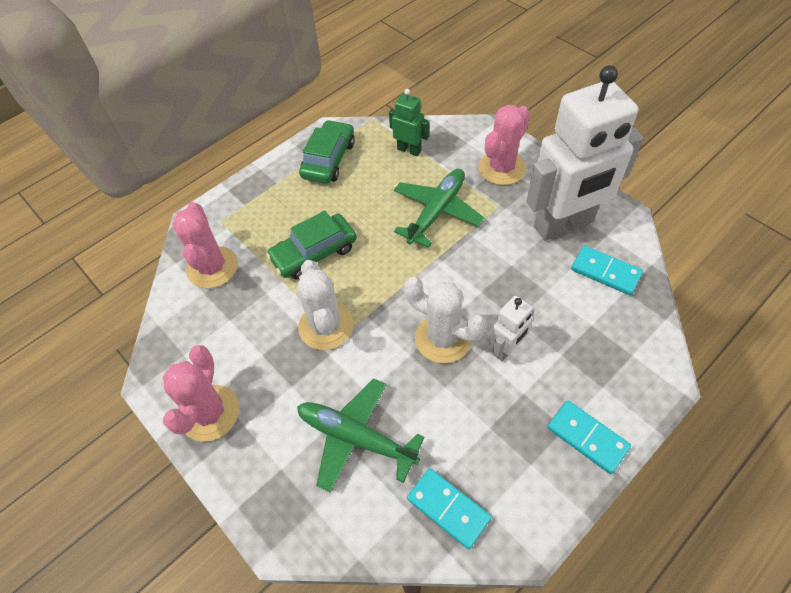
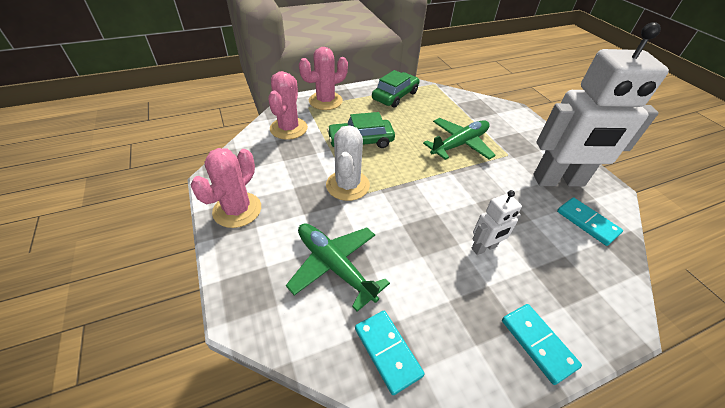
camera: 15 degrees right, 10 degrees down
(409, 150) = (453, 105): green robot -> none
(443, 338) = (433, 222): white cactus -> none
(502, 168) = (518, 134): pink cactus -> pink cactus (325, 101)

